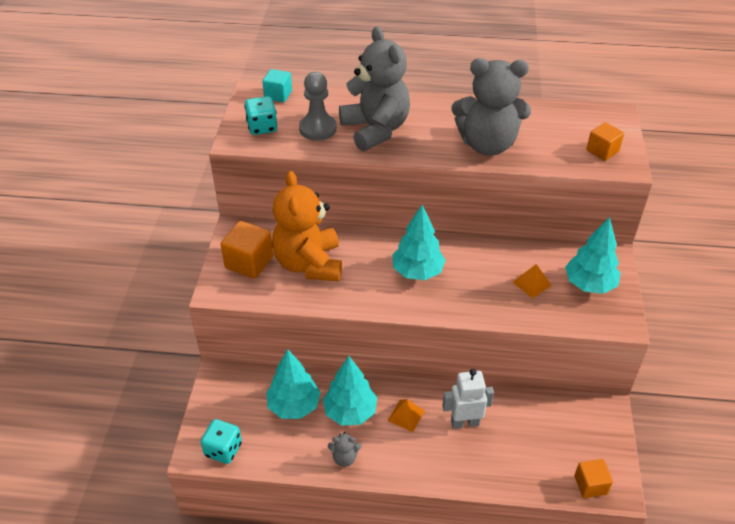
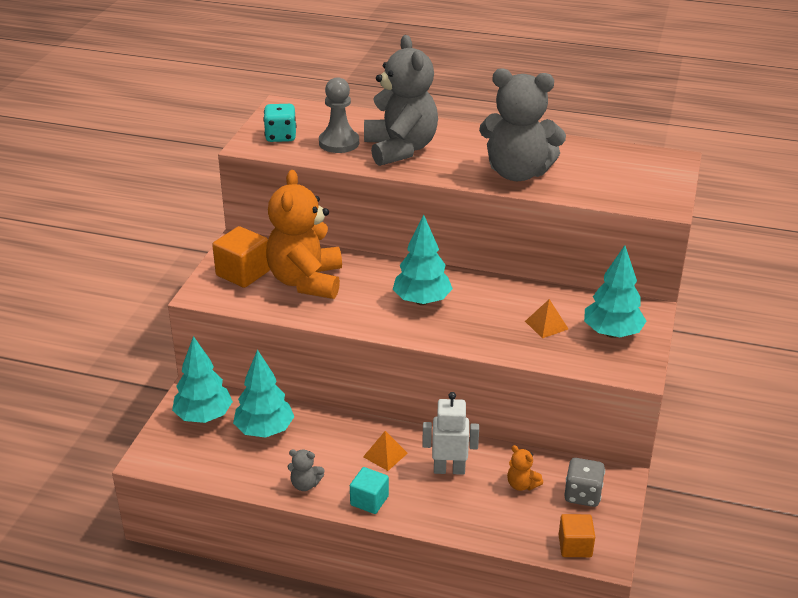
camera: 10 degrees right, 10 degrees down
(223, 450) = (177, 460): turquoise dice -> none
(278, 95) = (307, 110): turquoise cube -> turquoise cube (369, 500)
(350, 412) = (324, 443): turquoise tree -> turquoise tree (204, 416)
(530, 428) = (522, 485): none -> orange teddy bear
(582, 431) = (582, 495): none -> grey dice
(602, 151) = (644, 190): orange cube -> none

